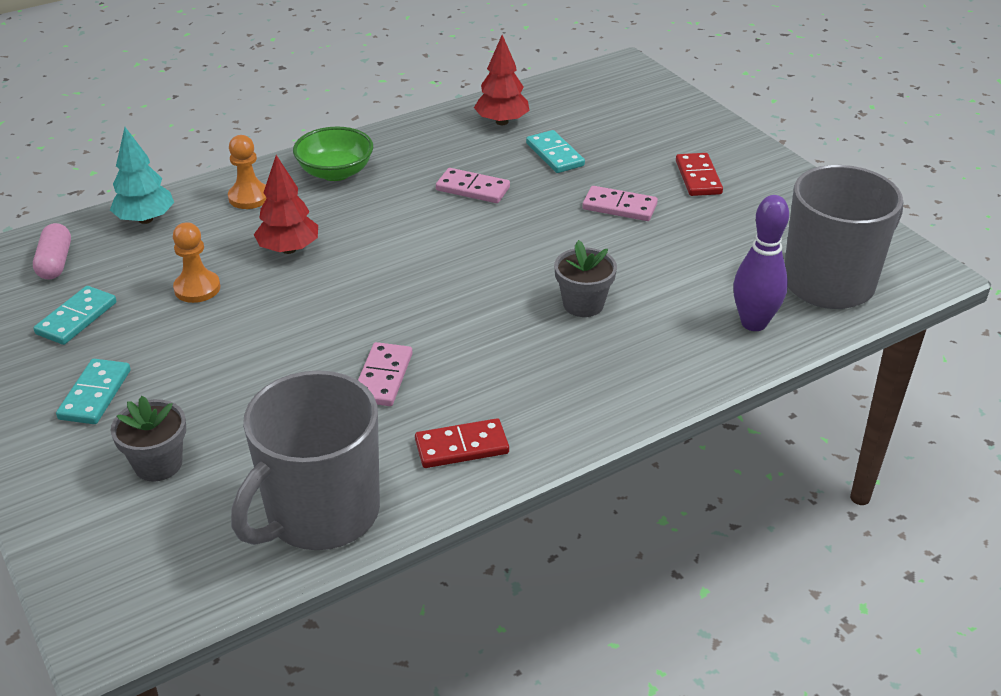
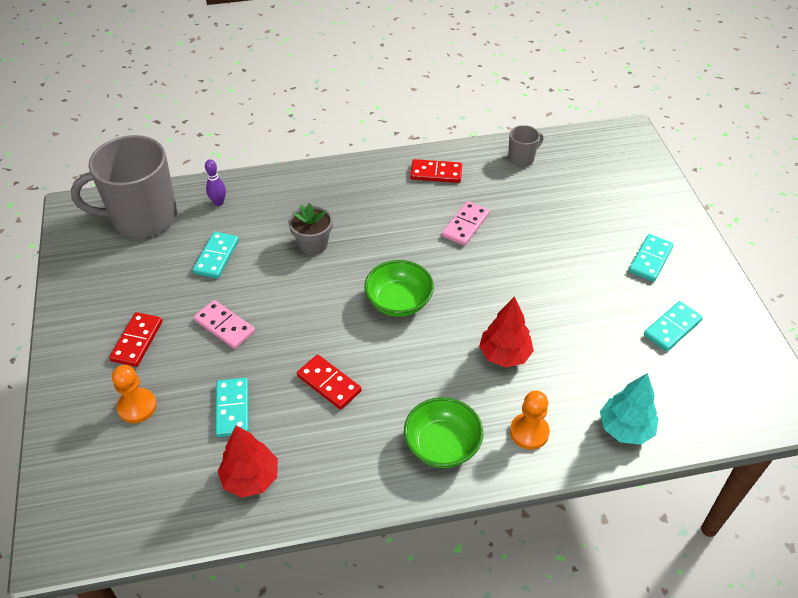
camera: 160 degrees left, 10 degrees up
(55, 262) = (699, 394): pink capsule -> none
(158, 464) = (608, 205): grey flower pot -> none
(197, 288) = (581, 333): orange pawn -> orange pawn (137, 406)
(320, 513) = (521, 158): grey mug -> grey mug, size x0.44
(435, 269) = (399, 302): none -> green bowl
(472, 189) = (329, 383): pink domino -> red domino
(692, 263) = (216, 257): none -> turquoise domino
(753, 323) = (218, 202): purple bowling pin -> purple bowling pin, size x0.56

